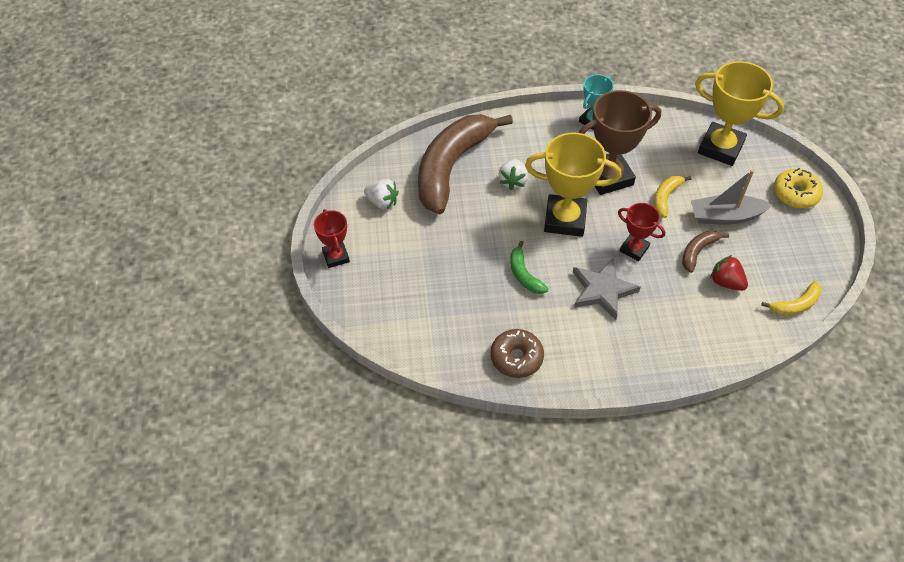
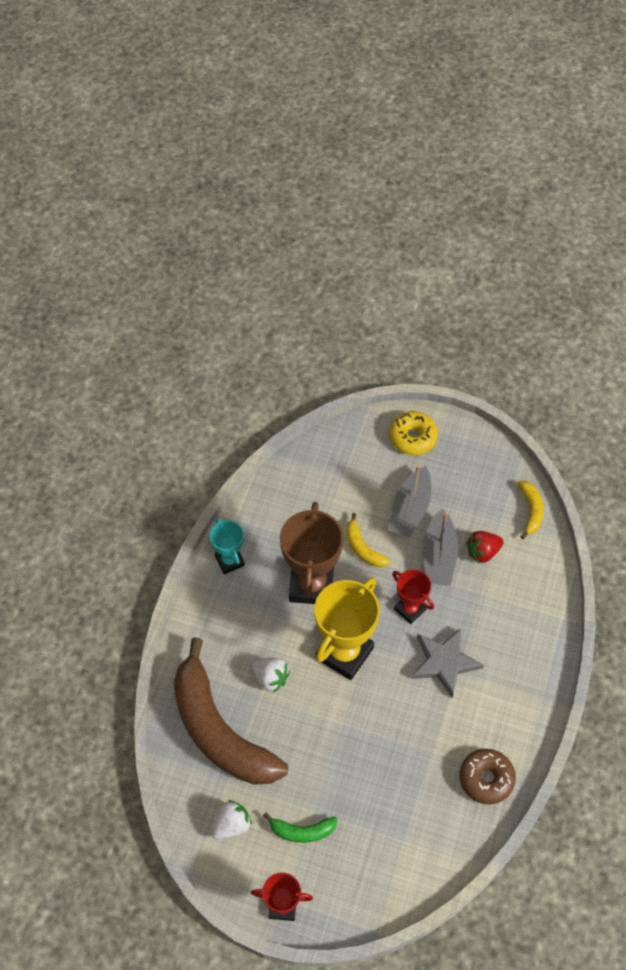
camera: 65 degrees left, 5 degrees up
(524, 275) = (394, 725): green banana -> green banana (302, 831)
(634, 249) = (410, 609): red trophy -> red trophy turned 75 degrees clockwise
(697, 252) = (439, 556): brown banana -> grey boat
(720, 148) = (327, 466): yellow trophy -> none

